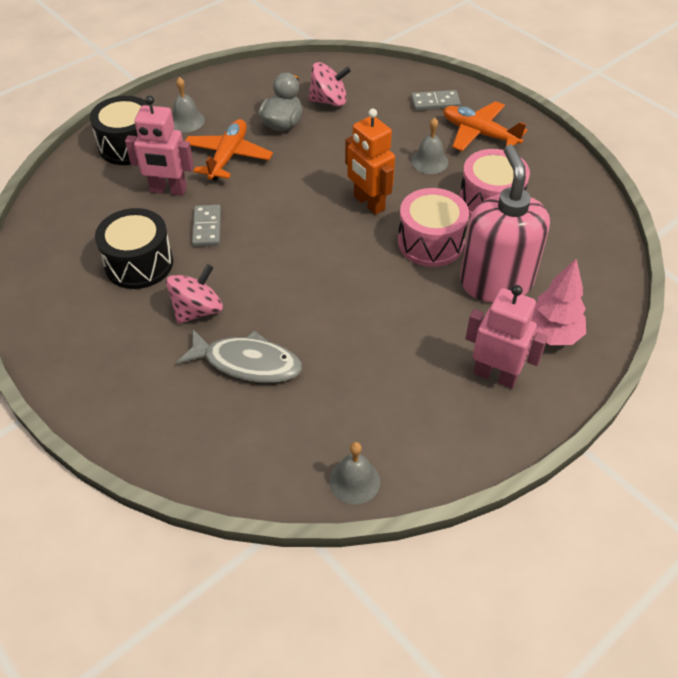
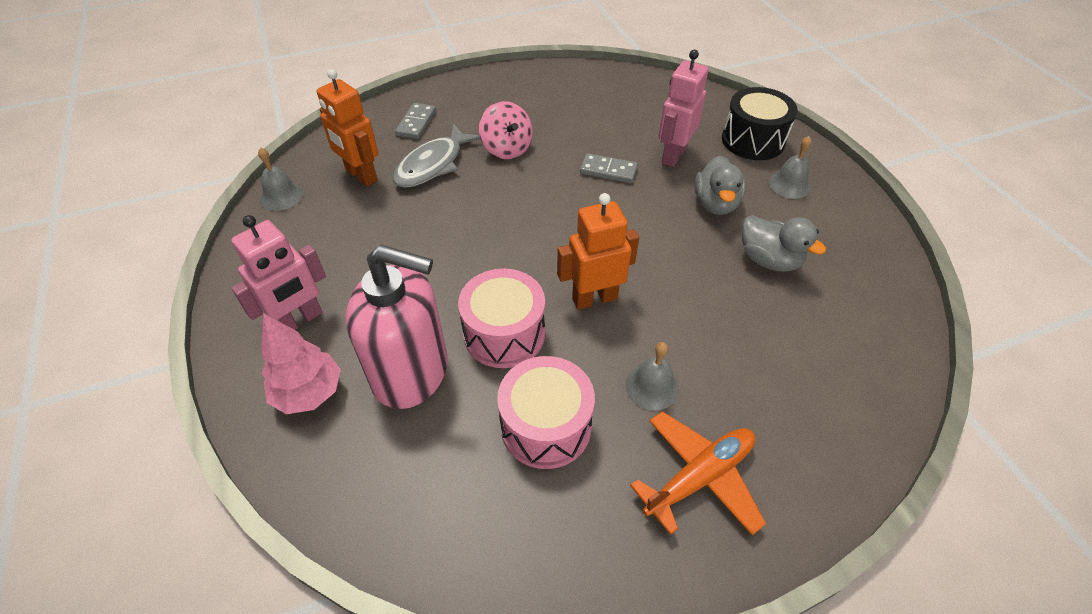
camera: 110 degrees right, 0 degrees up
(139, 263) = (580, 126): black drum -> none
(228, 157) = (715, 204): orange plane -> grey duck
(290, 420) = (361, 176): none -> orange robot
(329, 101) = (814, 317): pink spinning top -> none
(435, 102) = (793, 446): grey domino -> grey domino (416, 123)

